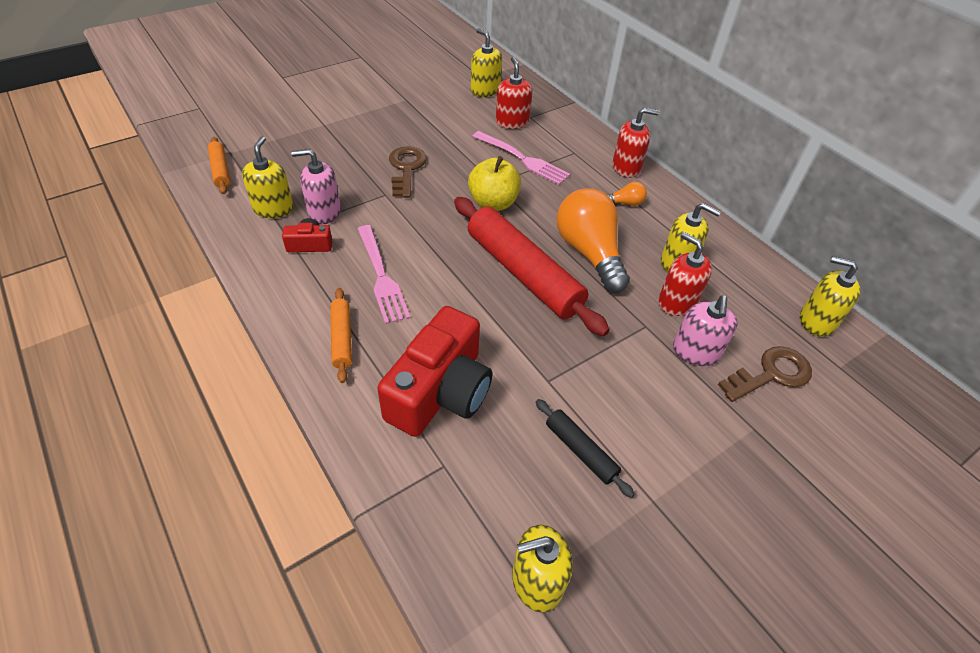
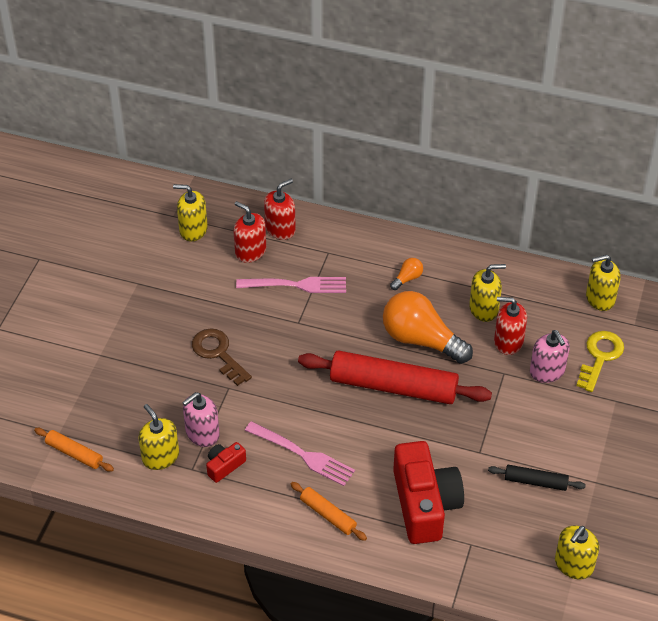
camera: 35 degrees left, 0 degrees up
(493, 203) = (315, 341): yellow apple -> none
(626, 167) = (379, 242): red soap dispenser -> red soap dispenser (280, 229)
(771, 374) = (600, 357): brown key -> yellow key

